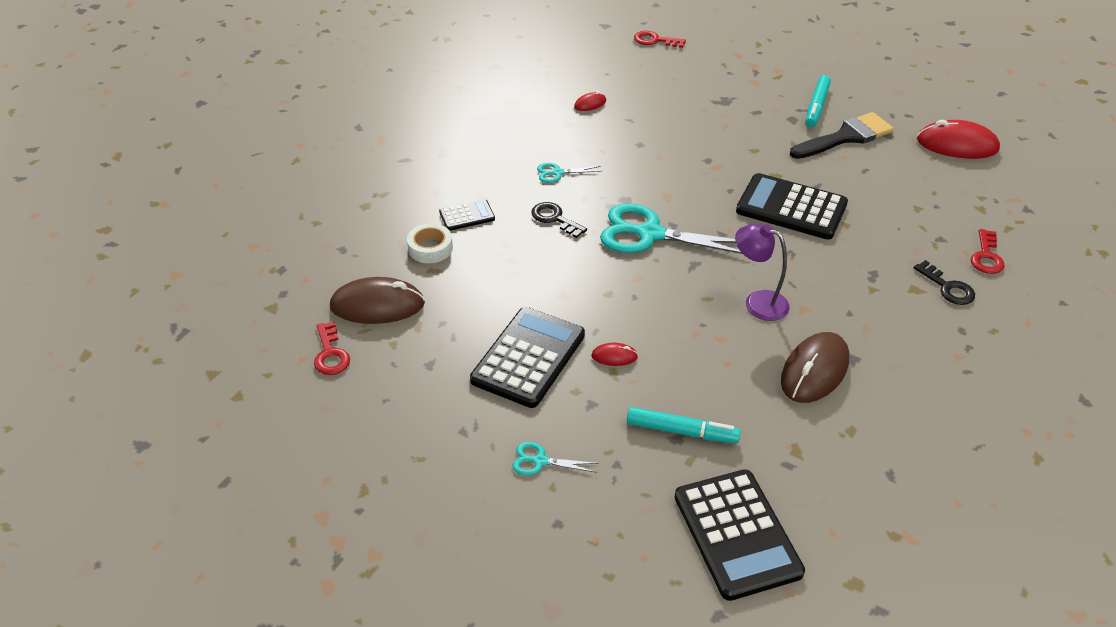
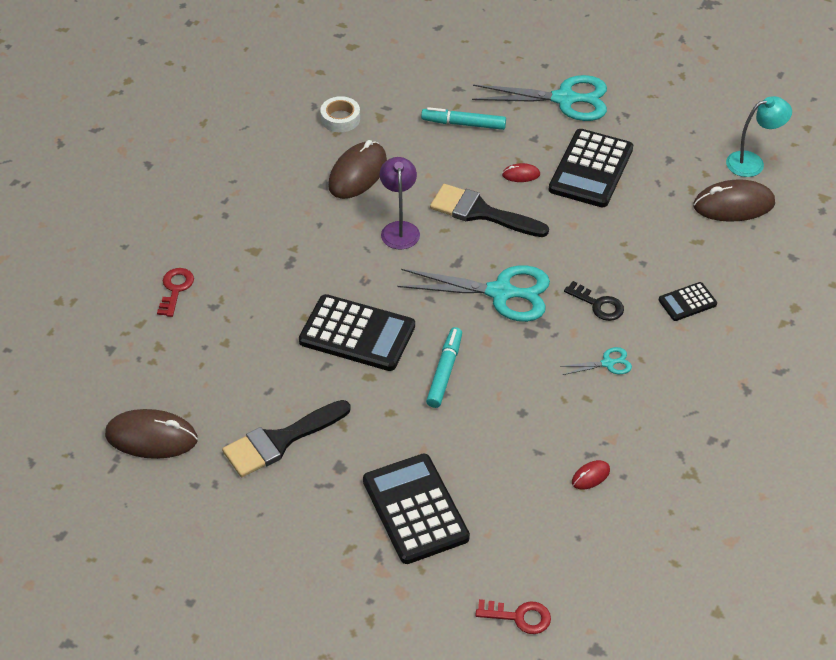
camera: 175 degrees right, 5 degrees up
(330, 354) = (752, 162): red key -> turquoise lamp
(430, 248) = (709, 263): white tape -> white tape (340, 119)
(540, 461) = (565, 99): turquoise scissors -> turquoise scissors, size x2.21
(665, 314) = (481, 212): none -> black brush
(737, 534) = (425, 66): black calculator -> black calculator (415, 509)
(757, 302) = (399, 229): purple lamp -> purple lamp turned 120 degrees counterclockwise
(817, 106) = (306, 492): turquoise marker -> turquoise marker (444, 372)
(947, 287) = (224, 254): black key -> none
(957, 145) = (151, 437): red mouse -> brown mouse

